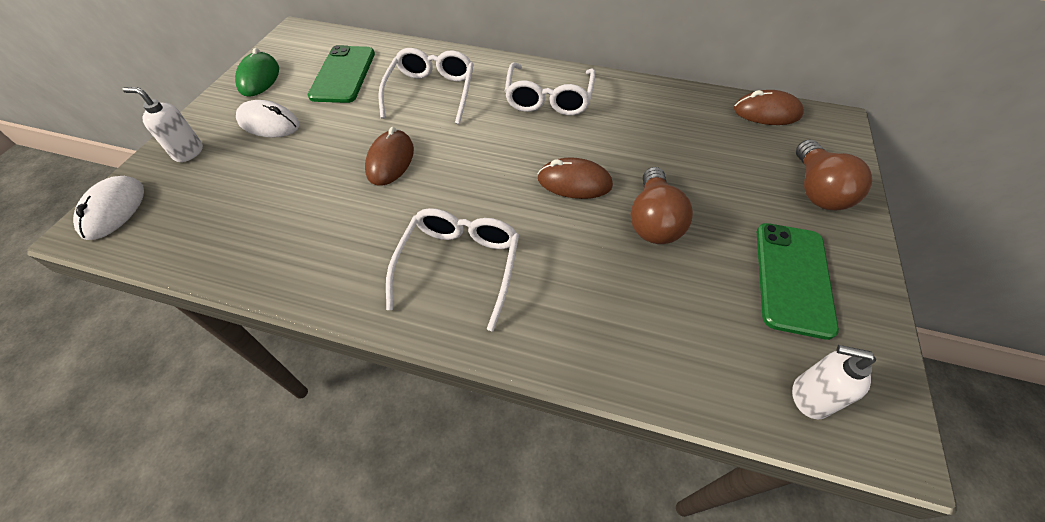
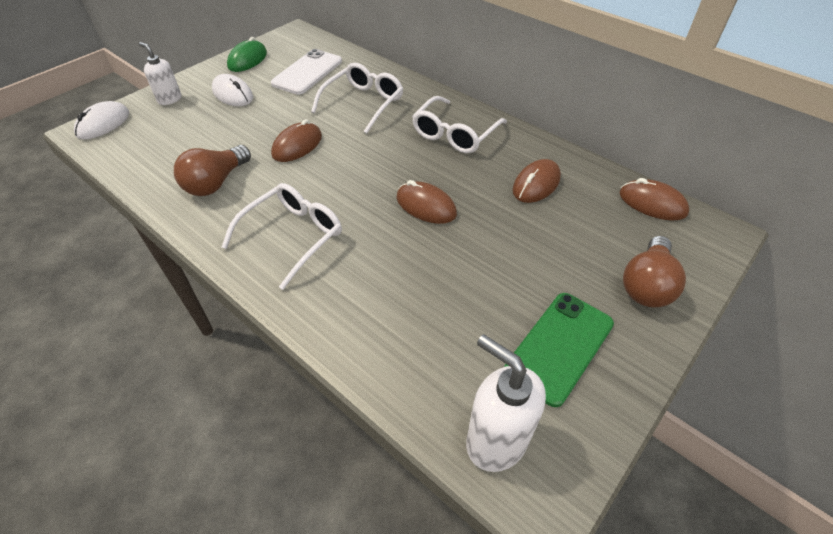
camera: 25 degrees right, 5 degrees down
(343, 74) = (307, 72): green phone -> white phone
(653, 221) = (469, 257): brown light bulb -> brown light bulb (216, 183)
(659, 126) = (536, 184): none -> brown mouse
(809, 397) = (495, 440): white soap dispenser -> white soap dispenser, size x1.59

